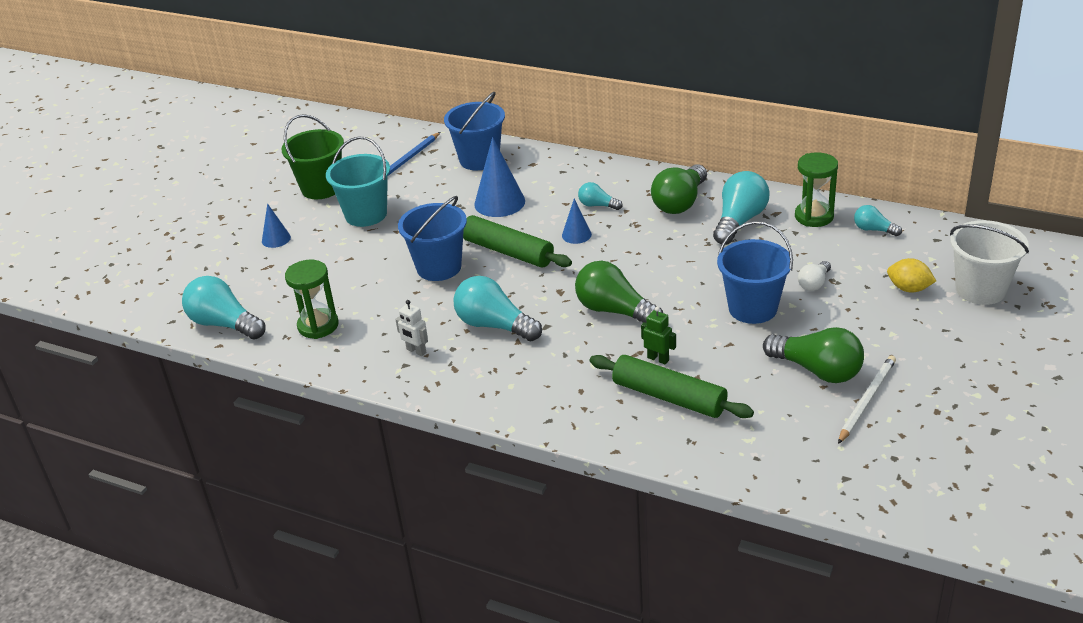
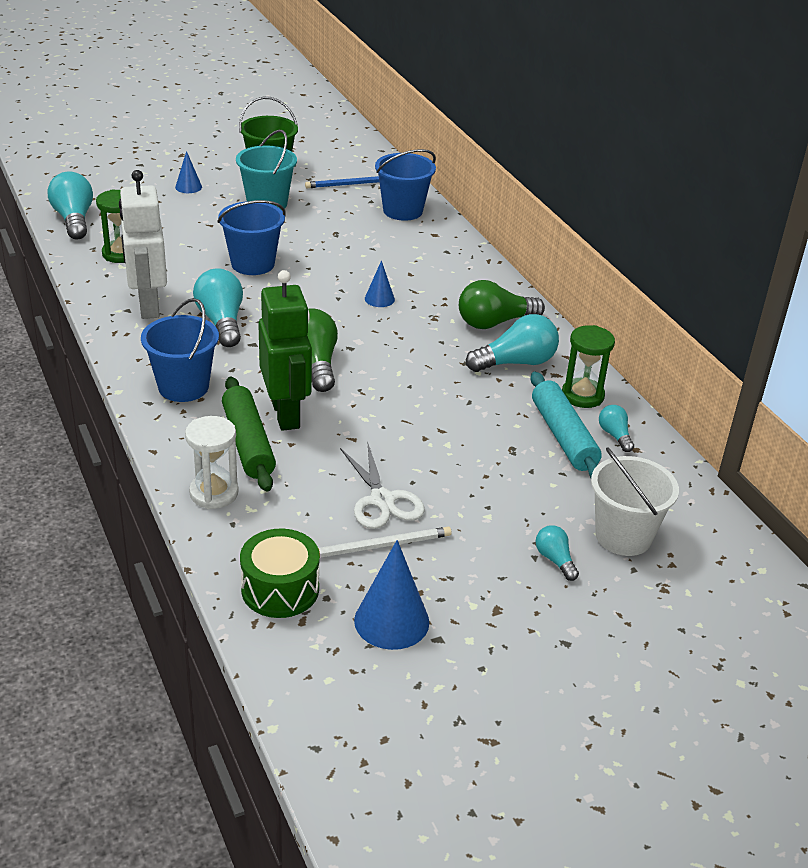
camera: 35 degrees right, 0 degrees up
(416, 351) = (148, 306): white robot -> white robot, size x2.45
(499, 202) = (366, 246): blue cone -> blue cone (391, 621)
(507, 252) = (313, 281): green rolling pin -> none
(597, 205) = (430, 288): turquoise light bulb -> turquoise light bulb (555, 560)
(658, 359) = (286, 414): green robot -> green robot, size x2.45
(708, 447) = (214, 493): none -> white hourglass
(752, 308) = (414, 427): blue bucket -> blue bucket (183, 387)
(814, 283) = (492, 441): white light bulb -> none
(817, 370) = (382, 500): green light bulb -> white scissors
(847, 251) = (563, 436): none -> turquoise rolling pin
(860, 475) = (280, 589): none -> green drum
(909, 289) = (562, 495): yellow lemon -> none

